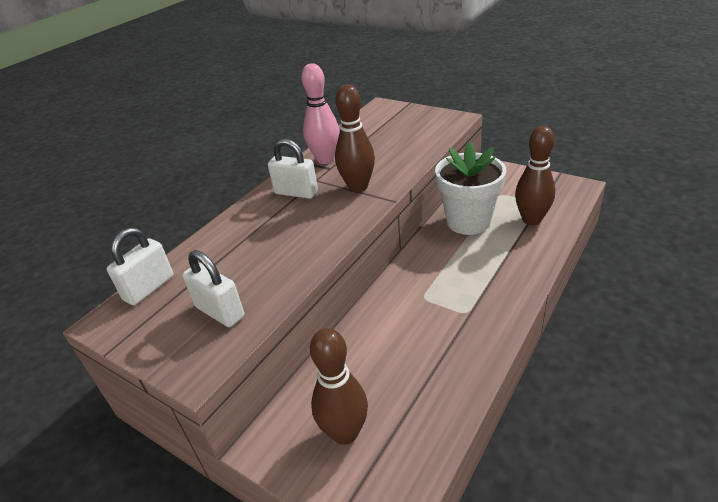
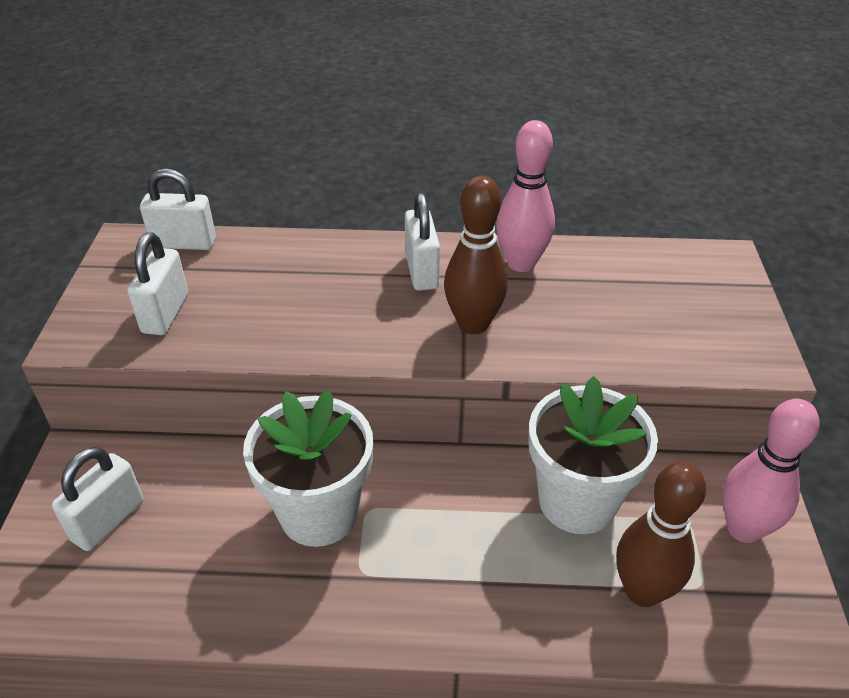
camera: 55 degrees right, 5 degrees up
(345, 433) = (108, 520): brown bowling pin -> white padlock
(412, 319) = (319, 513): none -> white flower pot
(514, 181) = (743, 529): none -> pink bowling pin

